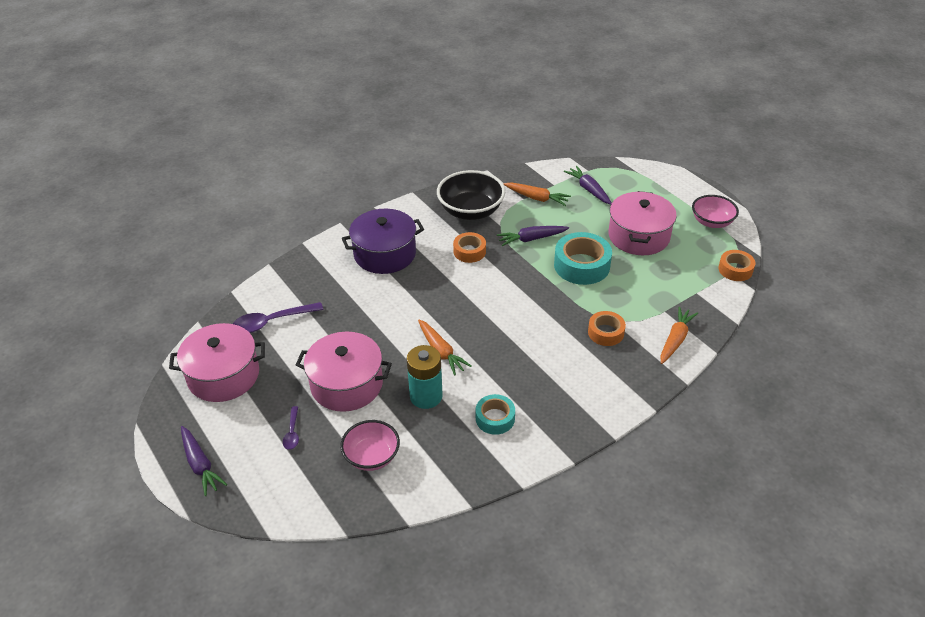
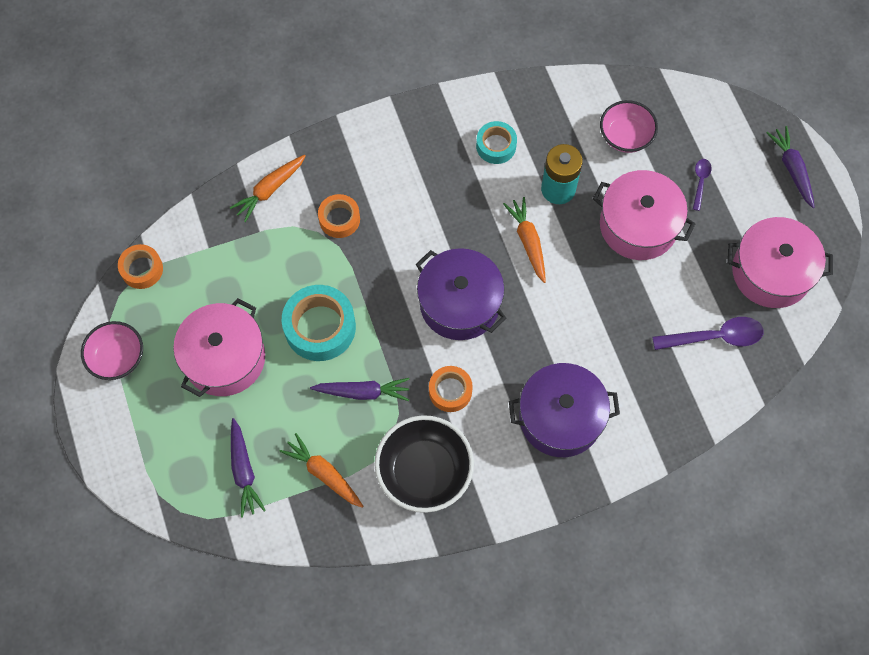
camera: 165 degrees left, 25 degrees up
(482, 300) = (459, 303): none -> purple pot

